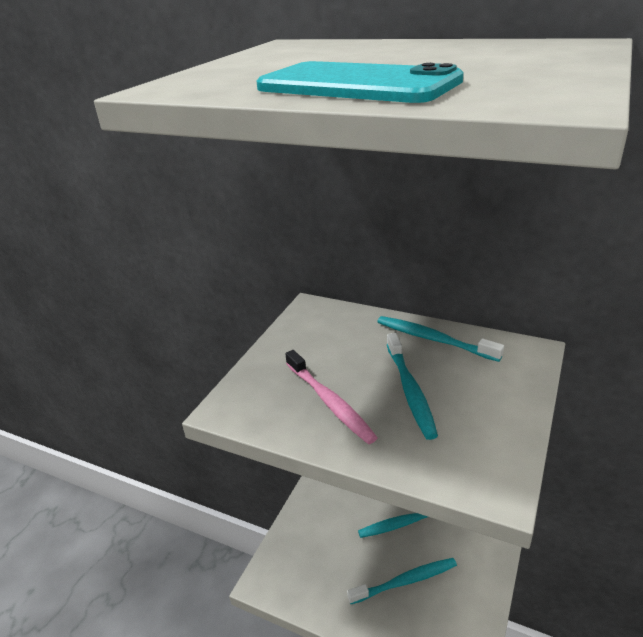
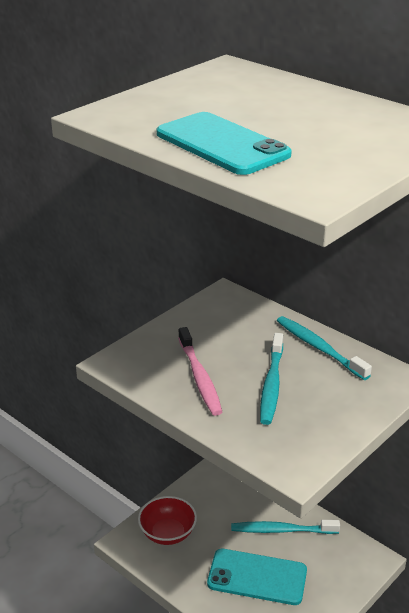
camera: 15 degrees right, 0 degrees up
(300, 560) = (167, 533): none -> red bowl
(405, 581) = (257, 577): turquoise toothbrush -> turquoise phone

